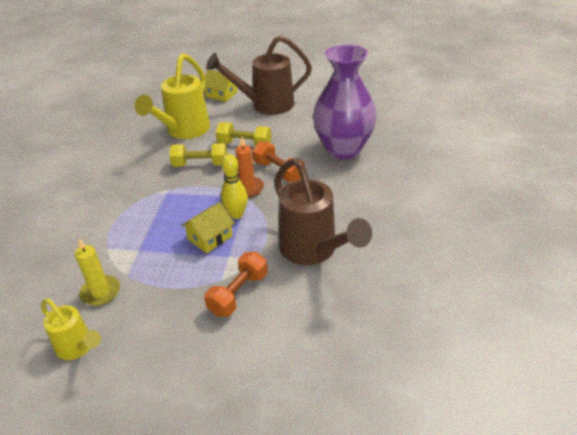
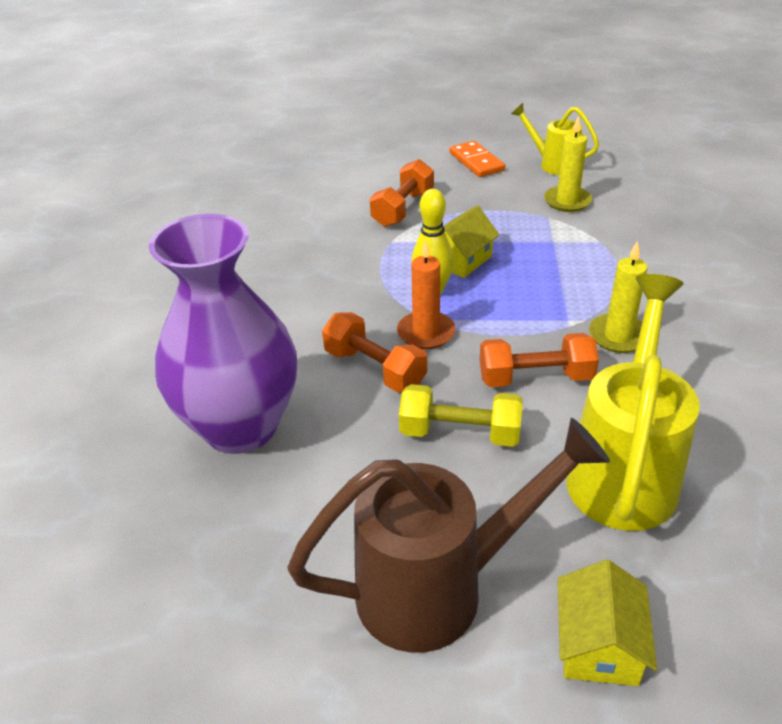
camera: 175 degrees right, 0 degrees up
(146, 182) = (618, 336): none -> yellow candle
(148, 360) = (476, 162): none -> orange domino
(200, 164) = (535, 378): yellow dumbbell -> orange dumbbell
(221, 94) = (598, 644): yellow house -> yellow house turned 75 degrees clockwise
(314, 251) = (313, 251): brown watering can -> none

